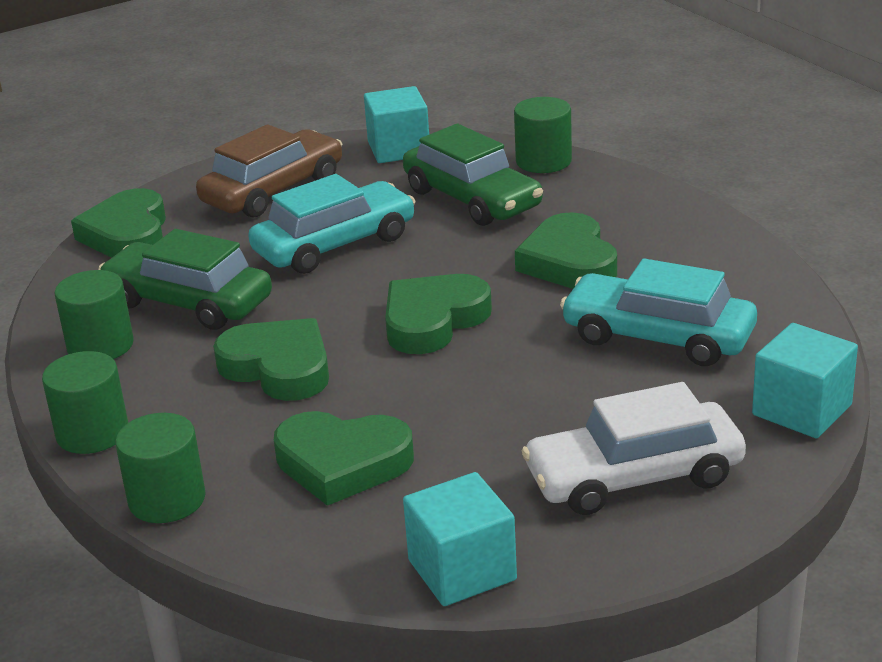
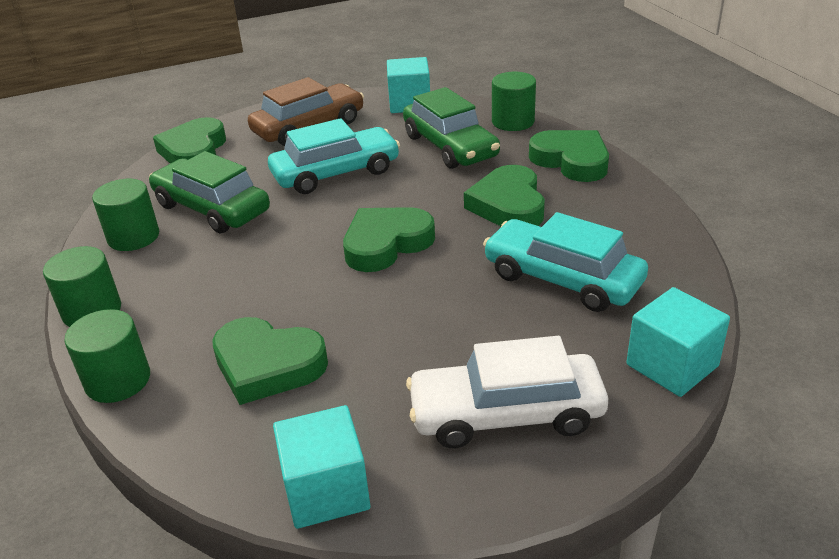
camera: 10 degrees right, 5 degrees up
(278, 367) = (254, 271): green heart -> green heart (571, 161)

